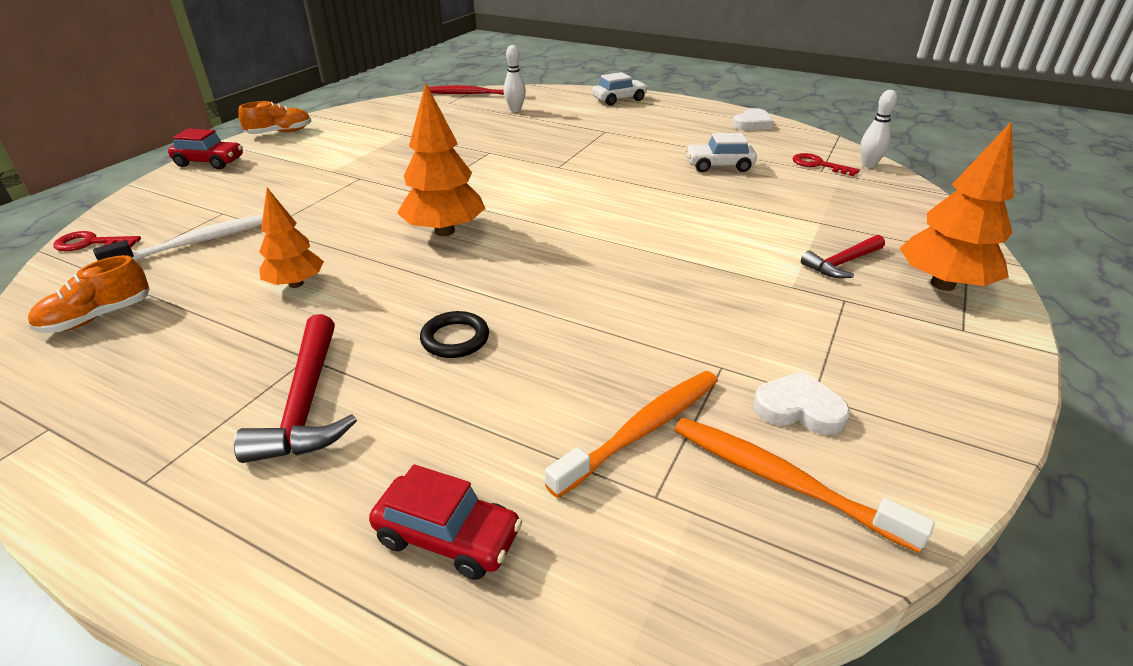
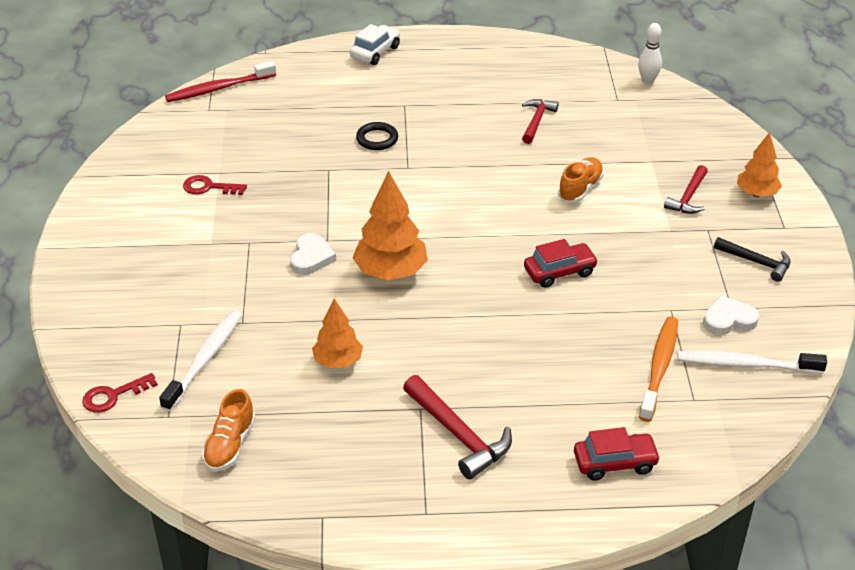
camera: 30 degrees left, 5 degrees up
(210, 162) = (76, 275): red car -> red car (559, 272)
(280, 133) = (89, 213): orange shoe -> orange shoe (580, 189)
(455, 339) = (498, 356): black ring -> black ring (377, 139)
(515, 110) = (290, 101): white bowling pin -> none
(719, 166) = (536, 121): white car -> red hammer
(752, 124) = (523, 52): white heart -> white heart (311, 257)
(781, 480) = (745, 365): orange toothbrush -> white toothbrush
(818, 165) = (611, 93): red key -> red key (209, 187)
(893, 355) = (756, 262): none -> black hammer
(942, 284) = (756, 193): orange tree -> orange tree, size x0.63

